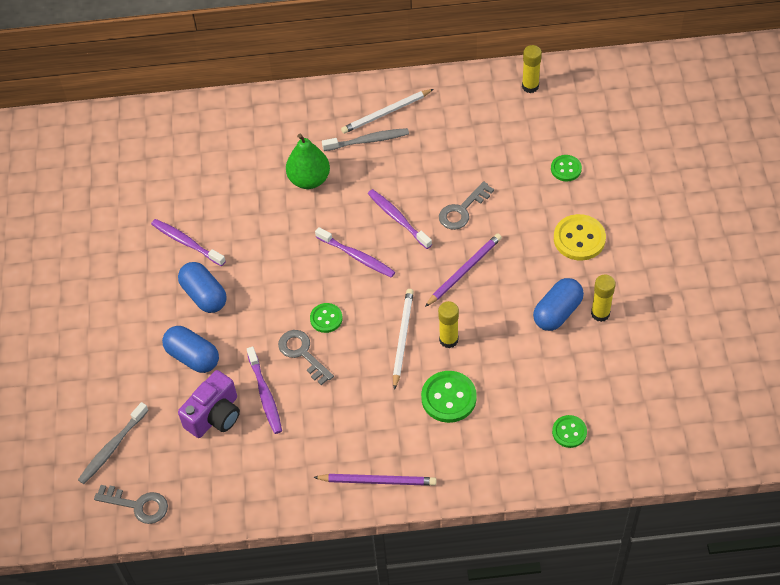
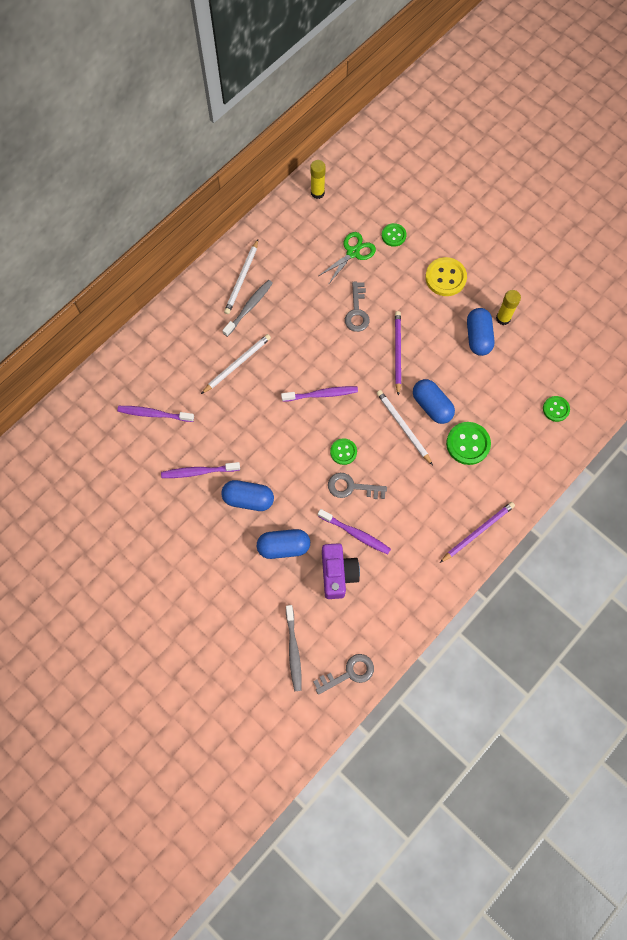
camera: 45 degrees left, 15 degrees up
(309, 179) = (237, 364): green pear -> white pencil
(398, 219) = (322, 348): purple toothbrush -> purple toothbrush (154, 414)
(448, 340) = (432, 406): yellow glue stick -> blue capsule
(511, 158) = (353, 252): none -> green scissors

